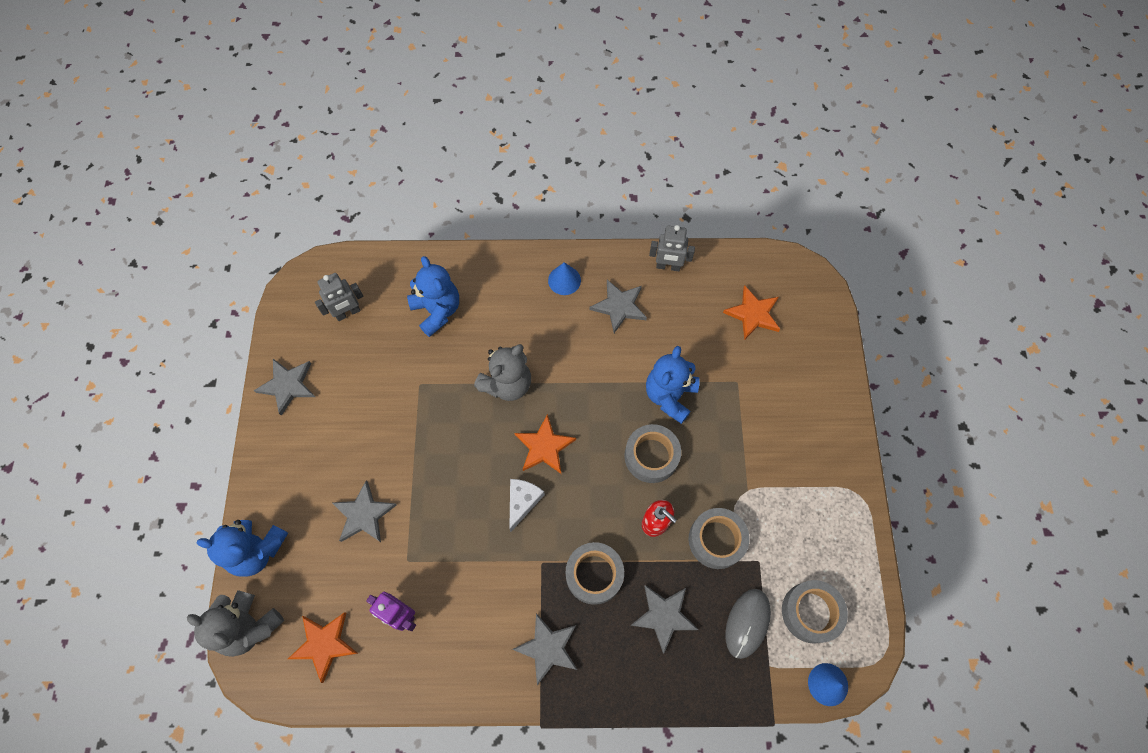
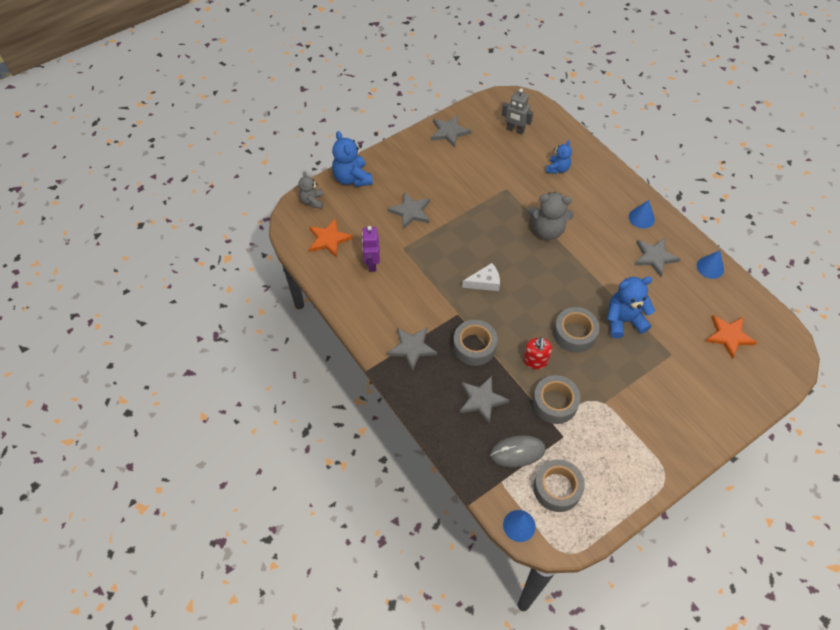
camera: 55 degrees right, 10 degrees down
(249, 626) = (312, 201): grey teddy bear -> grey teddy bear, size x0.62
(437, 311) = (557, 169): blue teddy bear -> blue teddy bear, size x0.62
(544, 447) = (527, 273): orange star -> none
(668, 266) = (710, 267): grey robot -> blue cone

